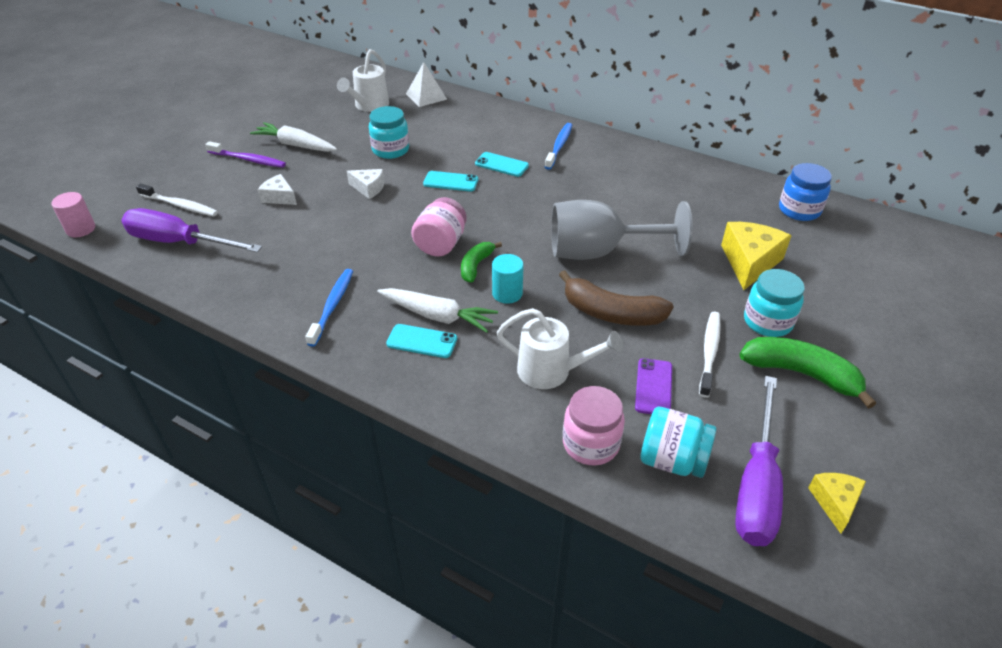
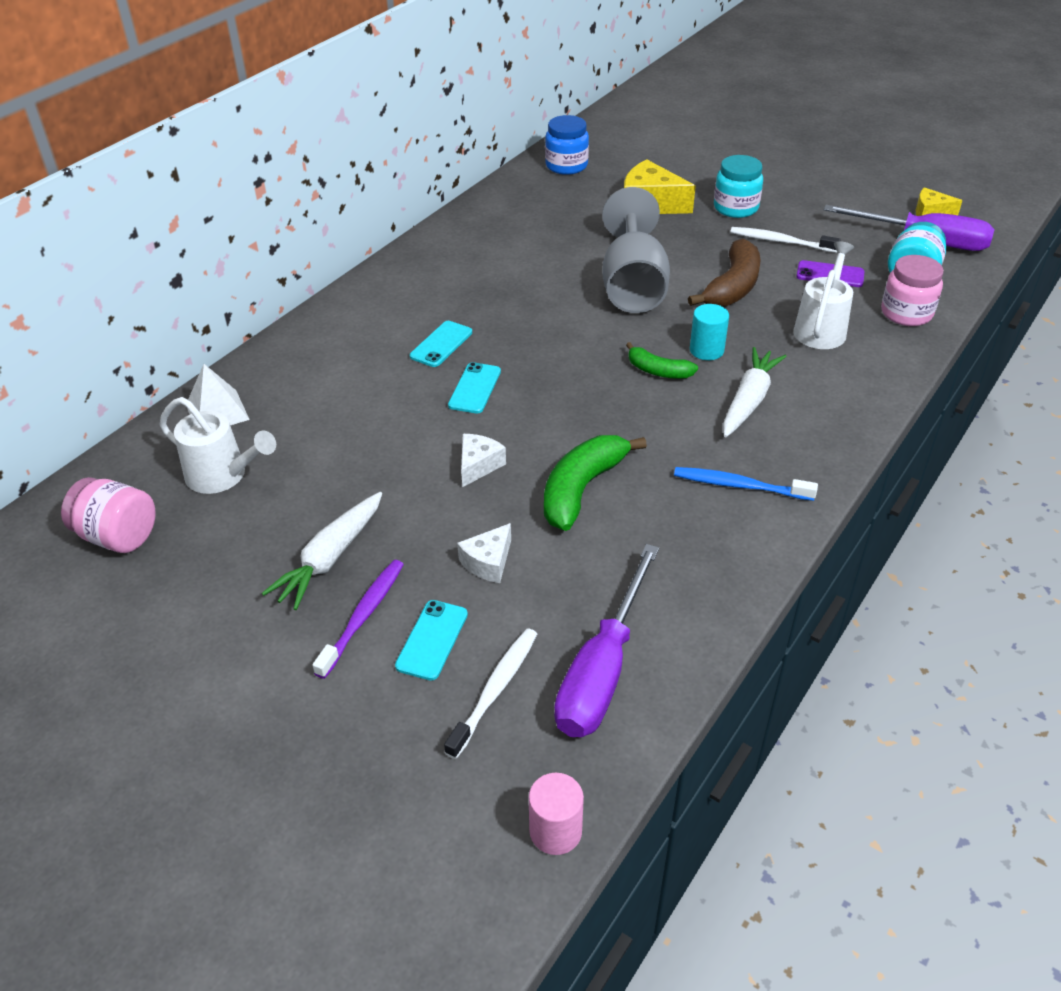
camera: 85 degrees left, 0 degrees up
(390, 150) = (375, 447): turquoise jar -> none
(422, 341) = (792, 411): turquoise phone -> turquoise phone (432, 640)
(441, 244) = (615, 397): pink jar -> pink jar (118, 536)
(559, 146) = (406, 296): blue toothbrush -> none
(801, 374) = (799, 203): green banana -> green banana (581, 489)

